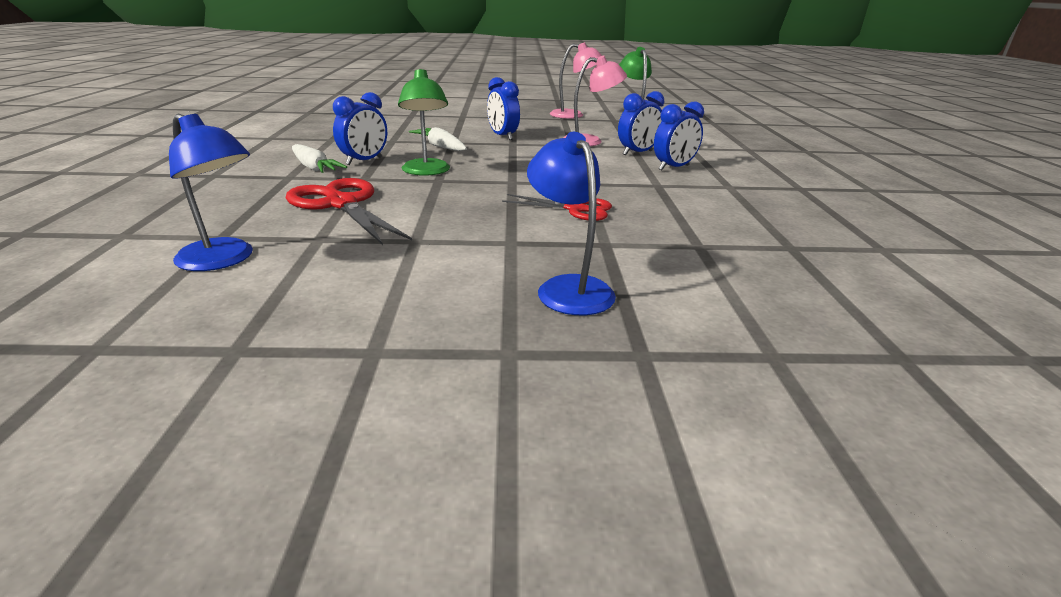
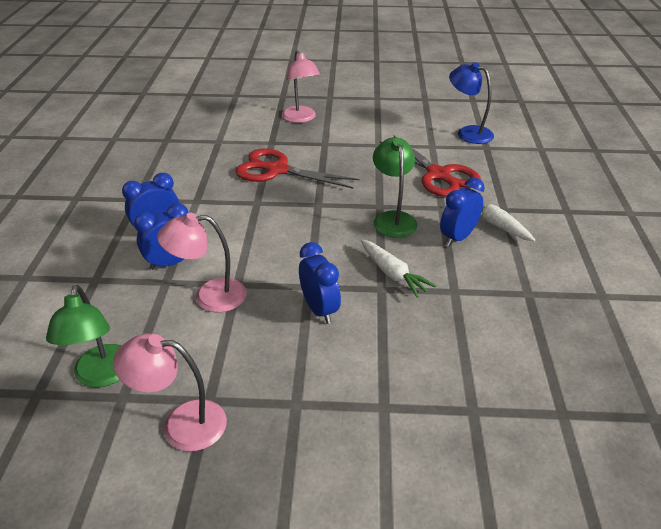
camera: 175 degrees left, 10 degrees up
(568, 288) = (301, 118): blue lamp -> pink lamp
(575, 209) = (277, 170): red scissors -> red scissors, size x1.60

